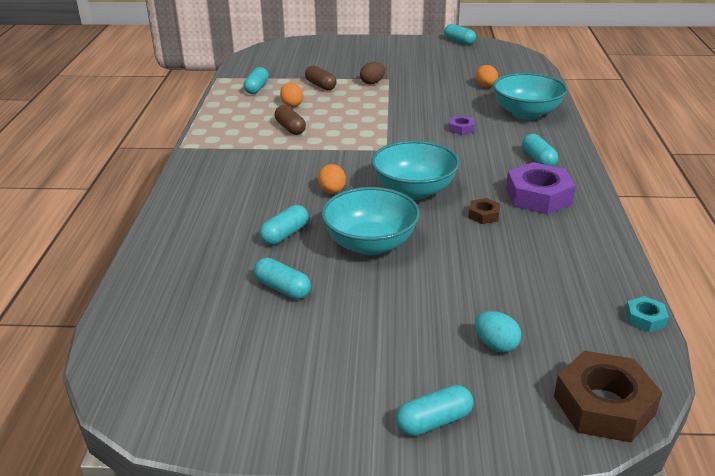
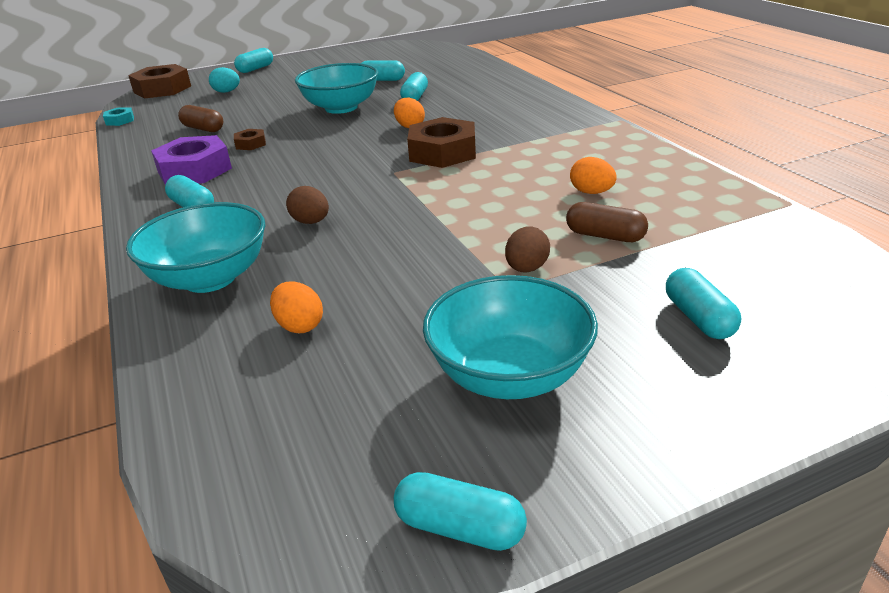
camera: 155 degrees right, 0 degrees up
(257, 88) = (691, 202): turquoise capsule -> turquoise capsule (698, 318)
(290, 128) = (539, 164): brown capsule -> brown capsule (203, 129)
(337, 156) = (442, 152): none -> brown nut
(414, 191) = (330, 145): turquoise bowl -> turquoise bowl (509, 375)
(461, 129) = (311, 222): purple nut -> brown egg

